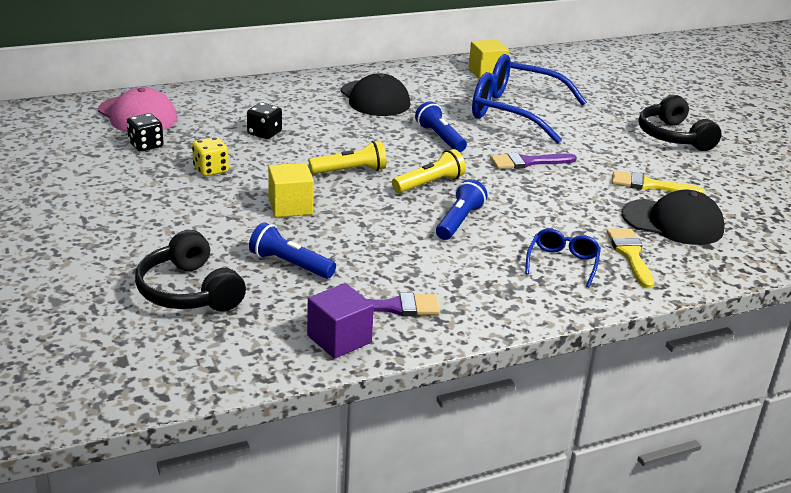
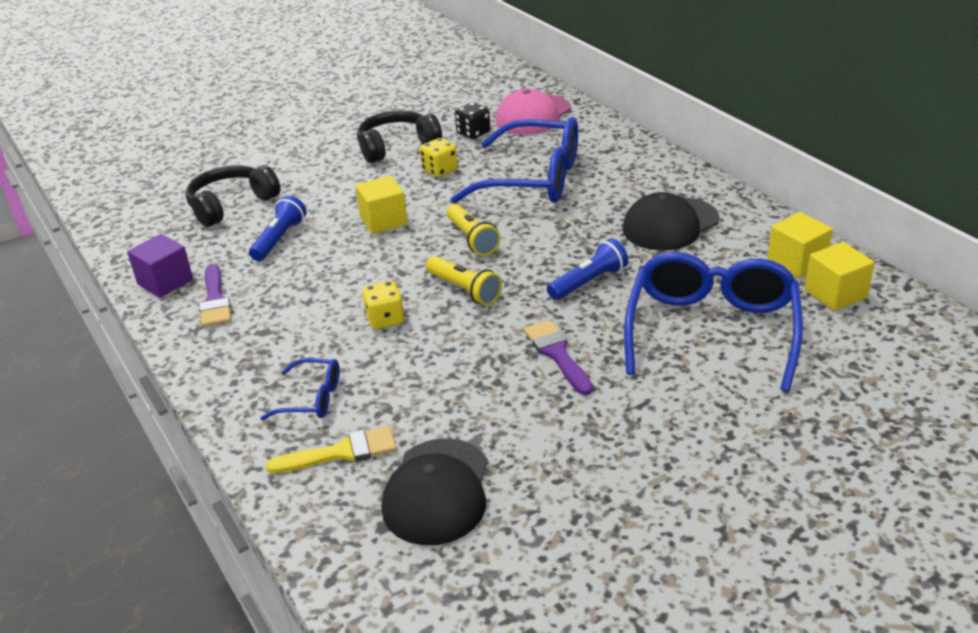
camera: 85 degrees right, 5 degrees up
(264, 133) = (533, 179): black dice -> blue glasses
(445, 74) = (796, 262): none -> yellow cube
(459, 221) = (385, 319): blue flashlight -> yellow dice
(649, 185) = (541, 468): yellow brush -> none
(673, 137) = (733, 495): black headphones -> black headphones (397, 146)

